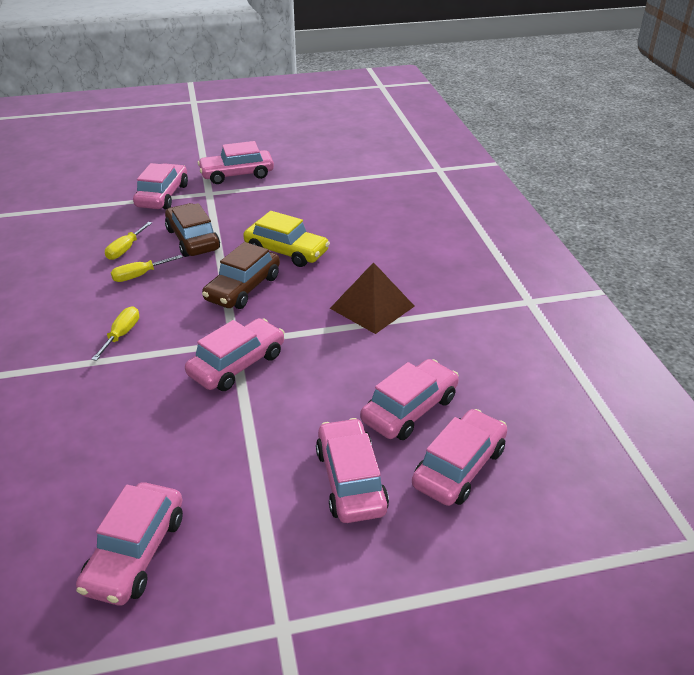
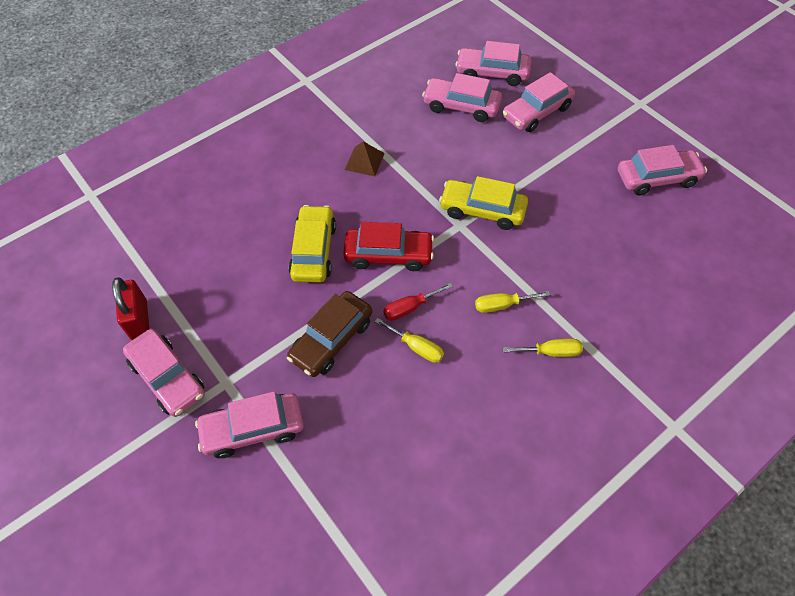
camera: 115 degrees left, 20 degrees up
(125, 249) = (381, 391): yellow screwdriver -> yellow screwdriver (551, 352)
(178, 283) = (410, 308): none -> red screwdriver
(237, 364) = (482, 210): pink car -> yellow car
(243, 288) = (388, 255): brown car -> red car
(295, 172) = (139, 320): none -> red padlock
(372, 307) = (364, 161): brown pyramid -> brown pyramid, size x0.62

